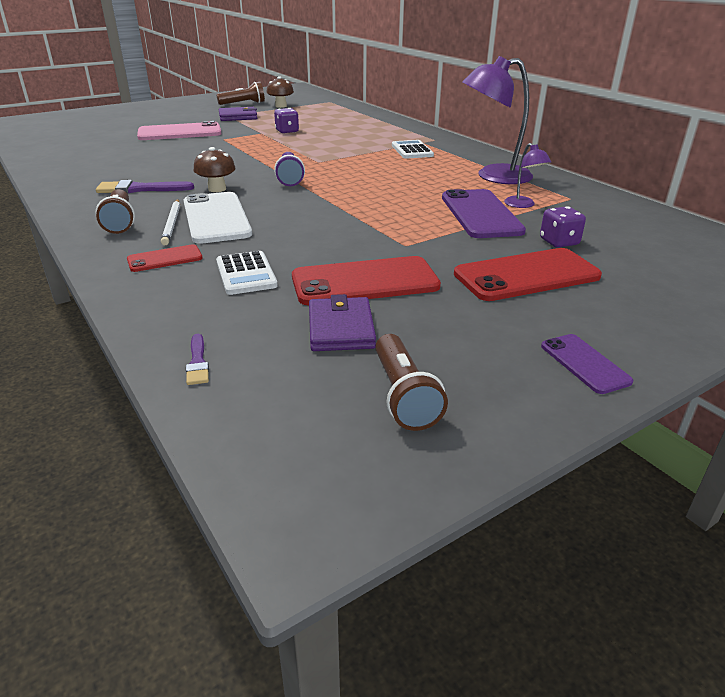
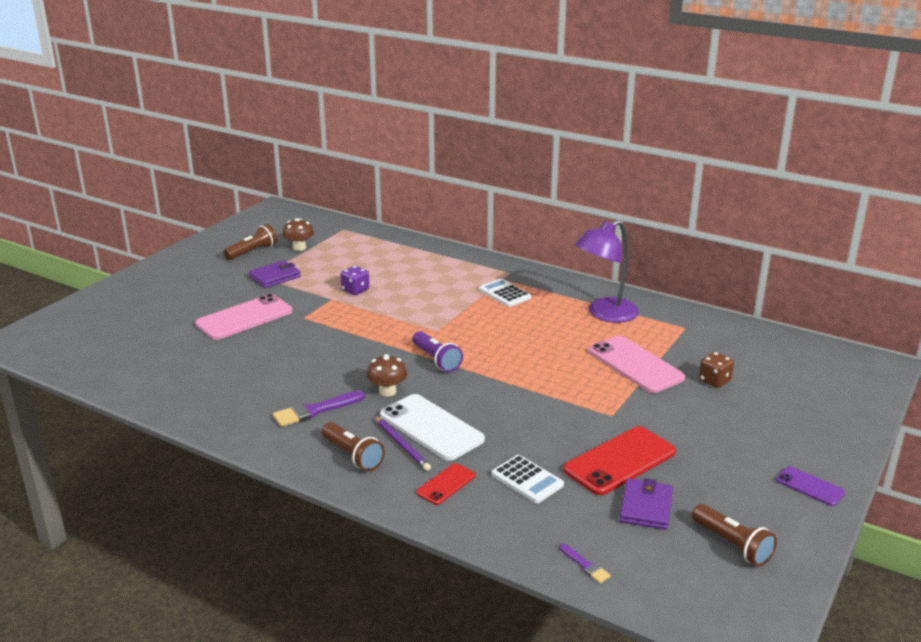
camera: 25 degrees left, 5 degrees down
(172, 224) = (402, 445): white pencil -> purple pencil
(341, 328) = (646, 507): purple wallet -> purple wallet turned 45 degrees clockwise
(480, 214) = (635, 365): purple phone -> pink phone
(523, 205) = (657, 345): purple lamp -> none
(526, 275) = (719, 421): red phone -> none
(559, 242) = (714, 381): purple dice -> brown dice

